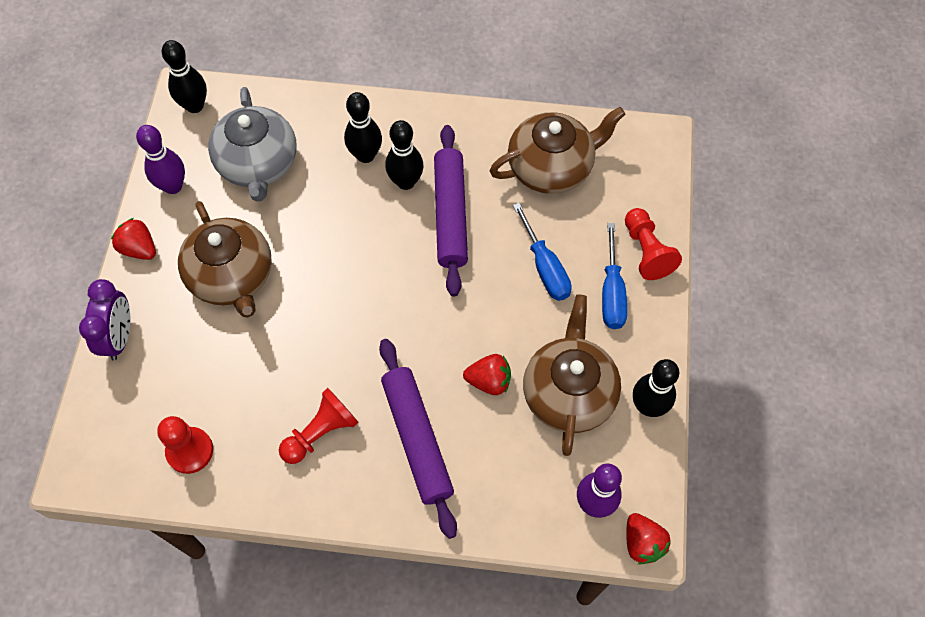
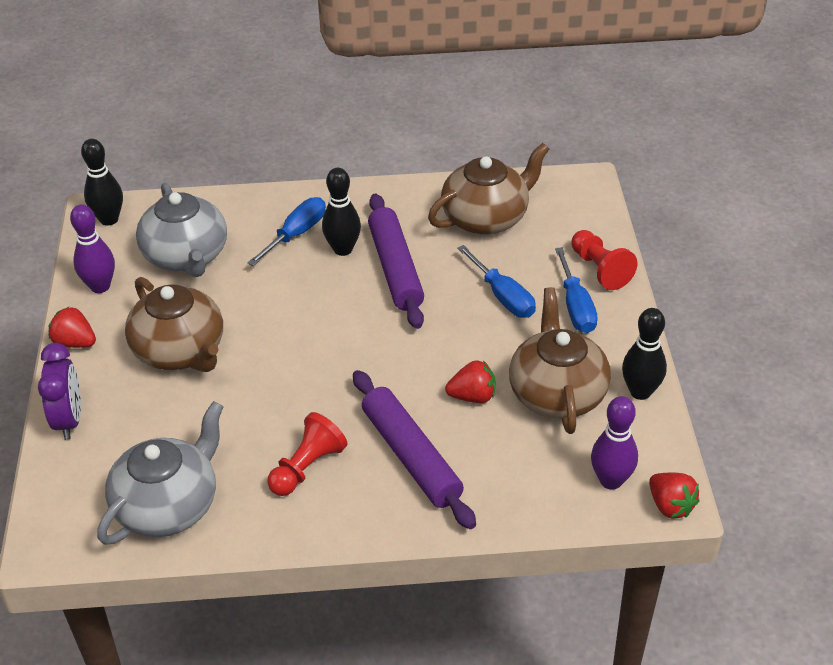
camera: 10 degrees left, 20 degrees down
(190, 451) = (168, 506): red pawn -> grey teapot
(365, 155) = (296, 234): black bowling pin -> blue screwdriver

